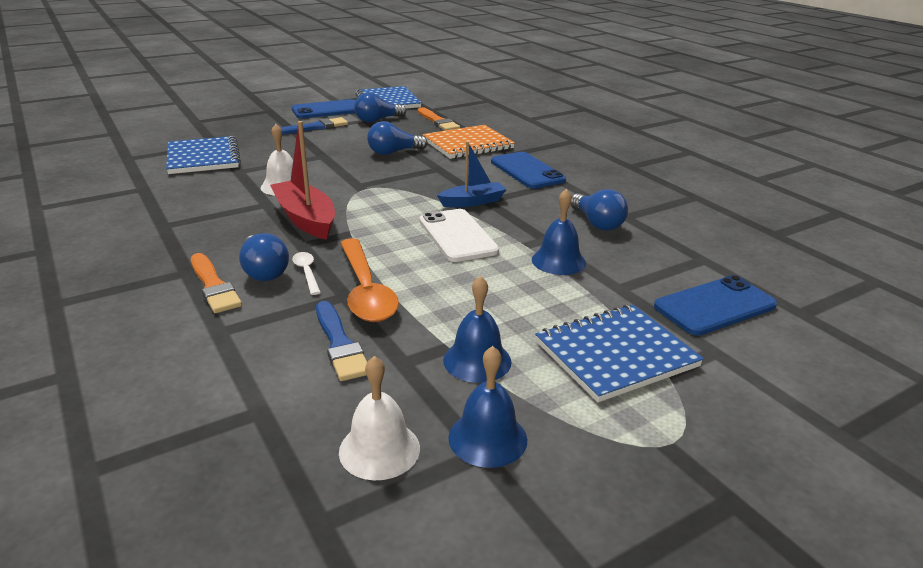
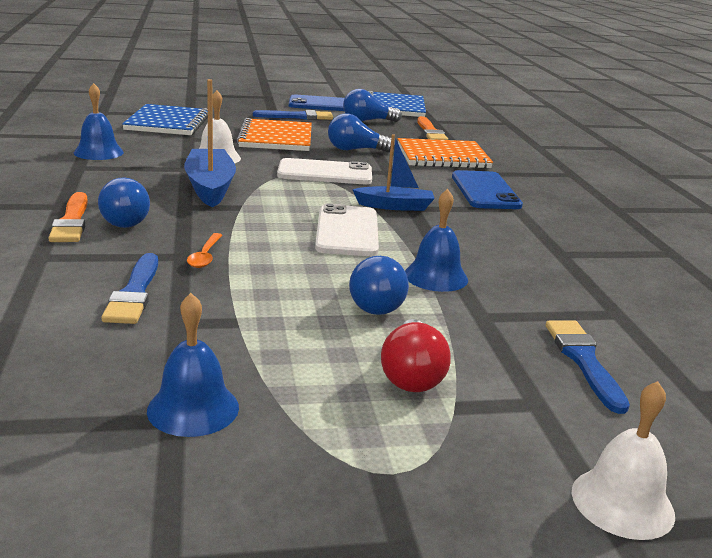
camera: 20 degrees right, 5 degrees down
(306, 219) = (210, 187): red boat -> blue boat
(307, 272) = (165, 229): white spoon -> none
(316, 154) = (276, 138): none -> orange notebook
(365, 290) = (205, 256): orange spoon -> orange spoon, size x0.47
(379, 449) = (79, 386): white bell -> white bell (622, 502)
(389, 182) = (325, 173): none -> white phone
(477, 360) = (253, 340): blue bell -> blue bell (98, 152)
(597, 223) = (518, 252): blue light bulb -> blue light bulb (374, 302)
(615, 354) = (411, 374): blue notebook -> red light bulb
(715, 306) = (584, 361): blue phone -> blue brush

